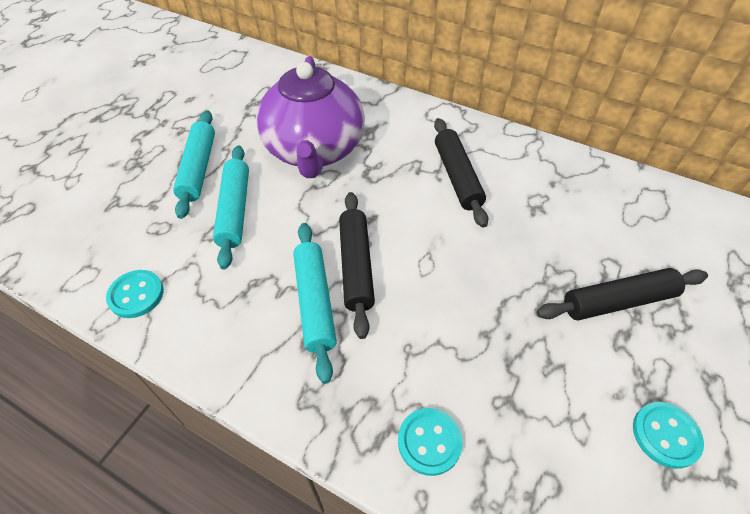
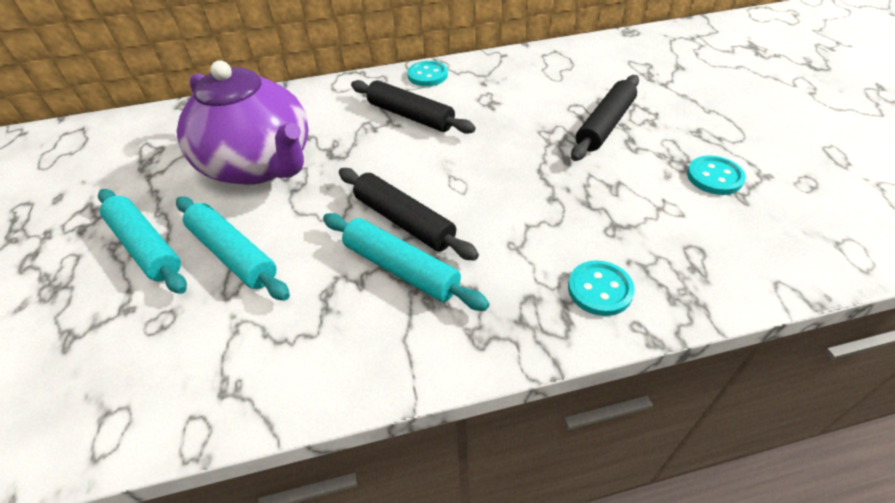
camera: 40 degrees left, 5 degrees down
(136, 295) = (206, 393): turquoise button -> turquoise button (427, 75)

